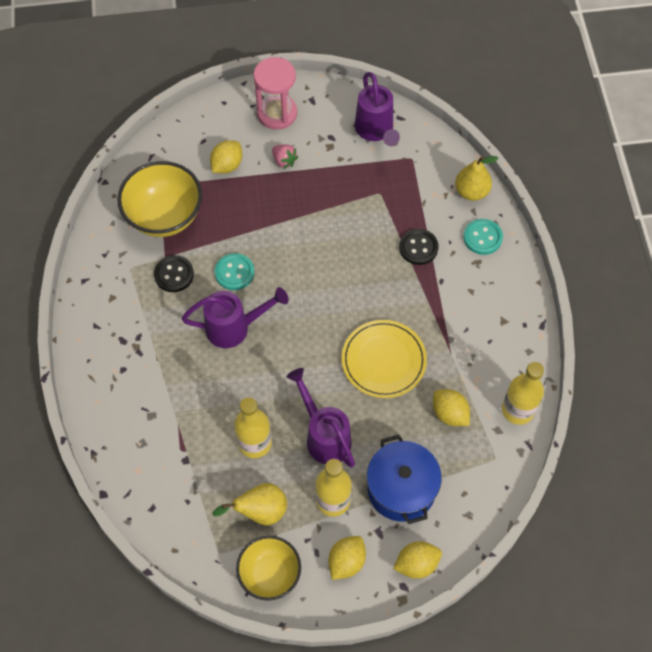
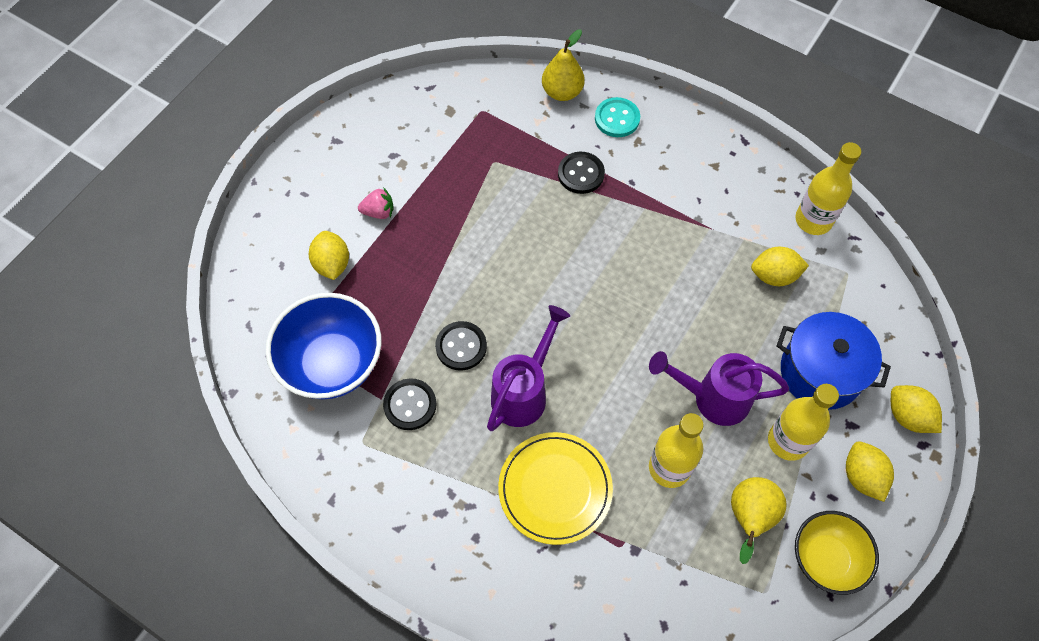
camera: 50 degrees left, 0 degrees up
(164, 216) = (333, 364): yellow bowl -> blue bowl
(234, 272) = (461, 346): turquoise button -> black button
(277, 113) = (319, 179): pink hourglass -> none
(375, 131) = (424, 116): purple watering can -> none
(383, 360) = (674, 288): yellow plate -> yellow plate (555, 489)
(416, 564) = (908, 416): yellow lemon -> yellow lemon turned 60 degrees counterclockwise

